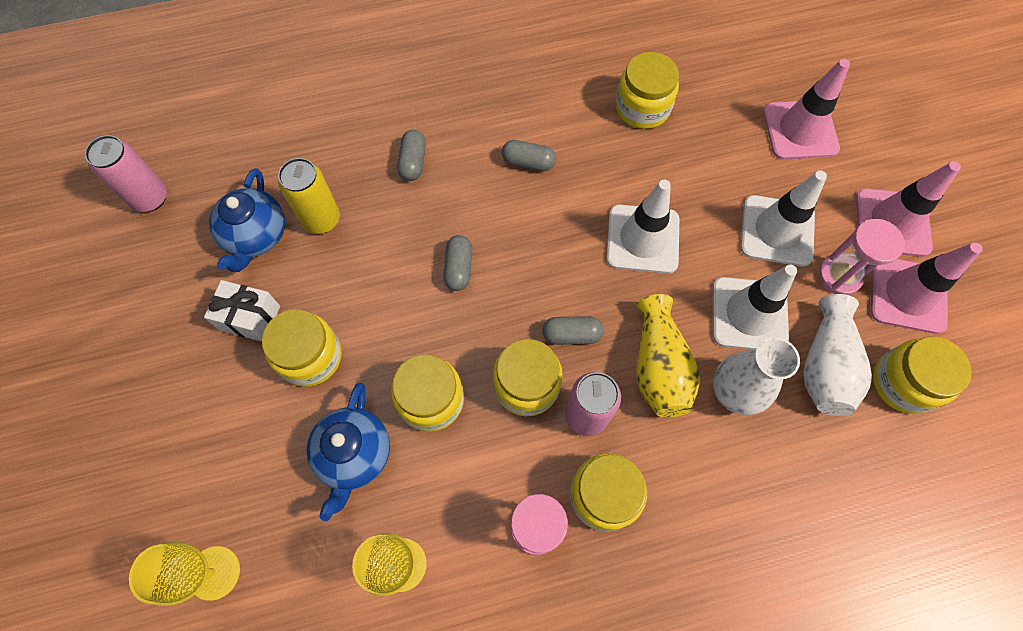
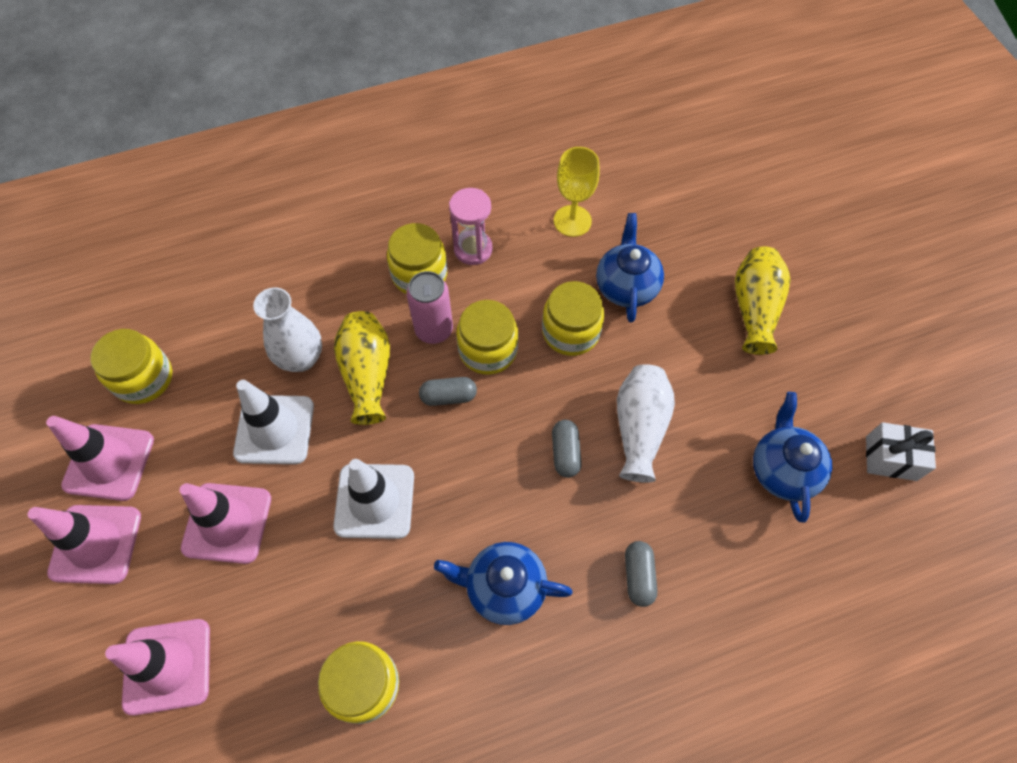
camera: 175 degrees right, 5 degrees down
(150, 198) = (915, 504): pink can -> none
(214, 411) = (754, 308): none -> yellow vase
(214, 573) = (708, 206): yellow goblet -> none
(250, 318) = (755, 387): white gift -> white gift (891, 458)
(310, 356) = (687, 358): yellow jar -> none
(321, 219) = (721, 495): yellow can -> none
(528, 162) = (504, 588): grey capsule -> blue teapot
(777, 231) = (227, 523): white traffic cone -> pink traffic cone
(825, 366) = (212, 387): white vase -> white vase (639, 428)
(839, 276) = (173, 477): pink hourglass -> none

